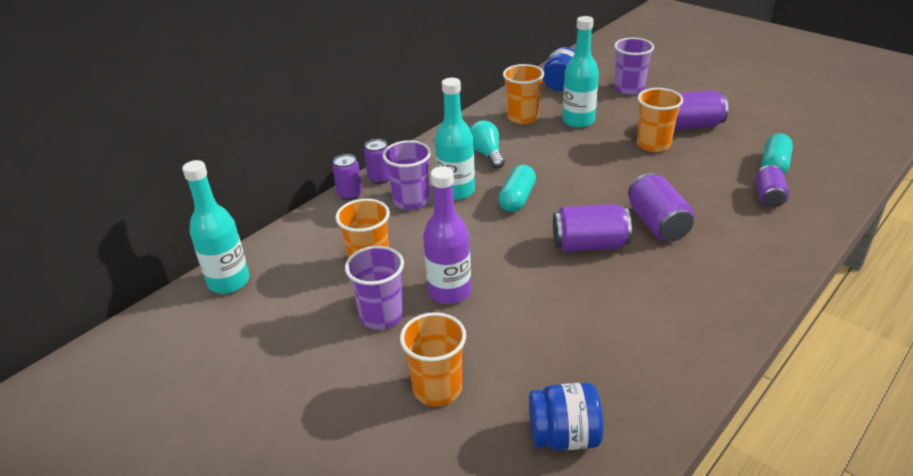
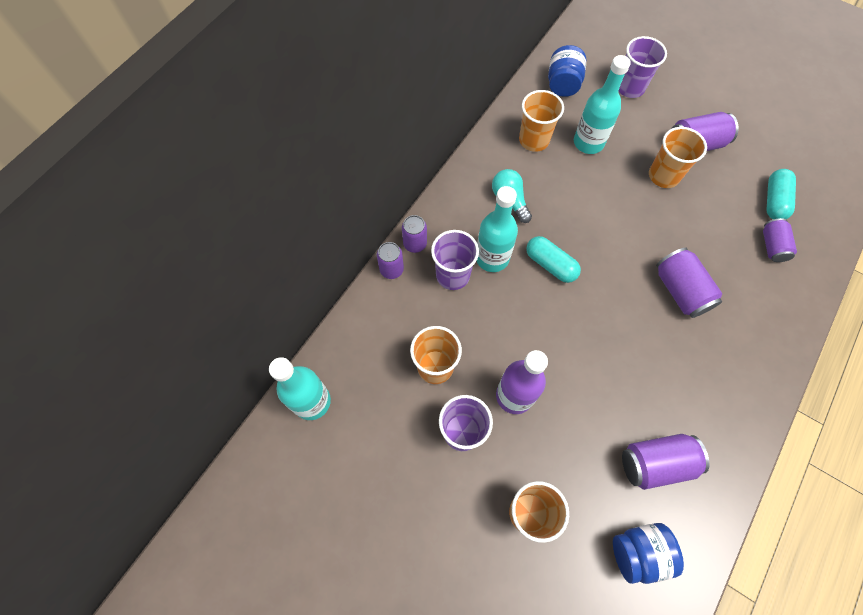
camera: 10 degrees left, 30 degrees up
(517, 198) = (550, 265): turquoise capsule -> turquoise capsule turned 60 degrees counterclockwise
(589, 245) = (625, 324): purple can -> purple can (655, 463)

